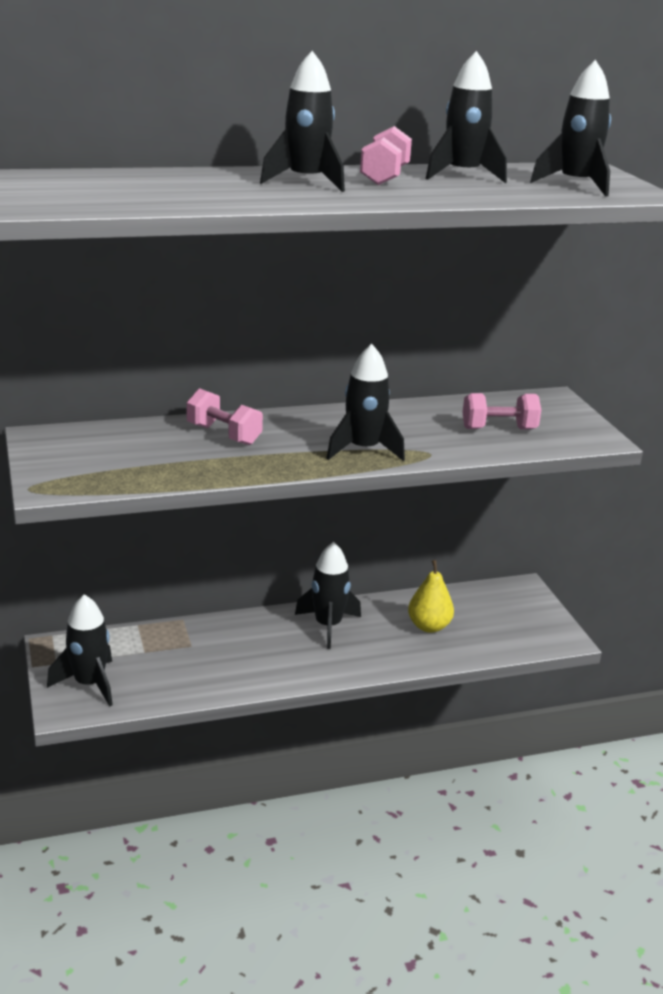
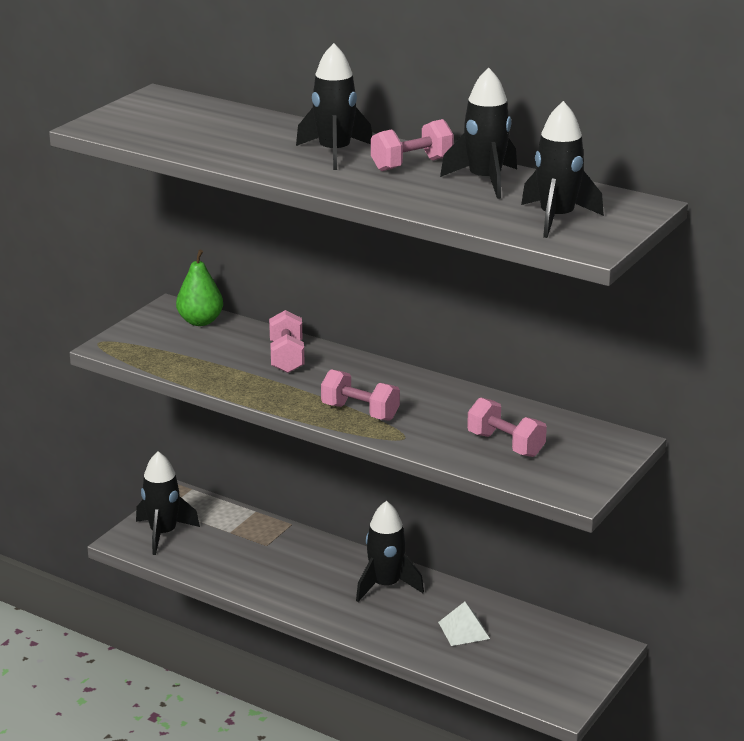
camera: 50 degrees right, 0 degrees up
(90, 436) = (200, 321): none -> green pear
(363, 449) = (360, 412): black rocket -> pink dumbbell
(429, 626) = (464, 630): yellow pear -> white pyramid

